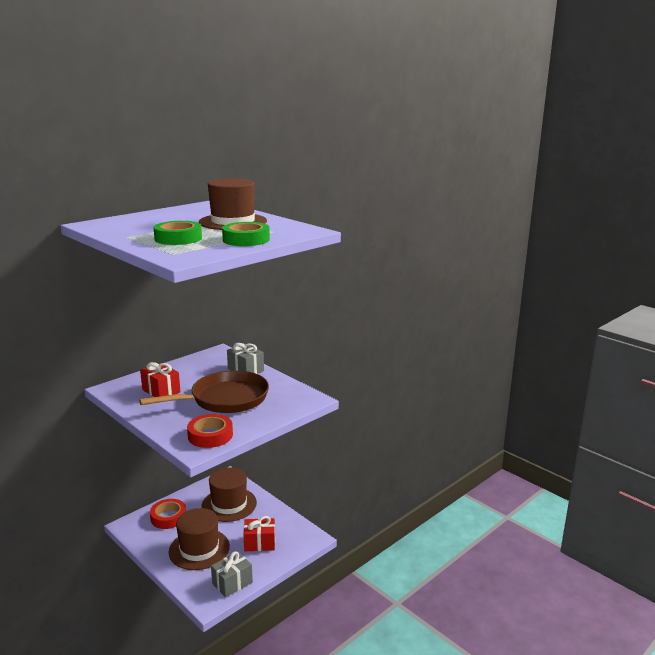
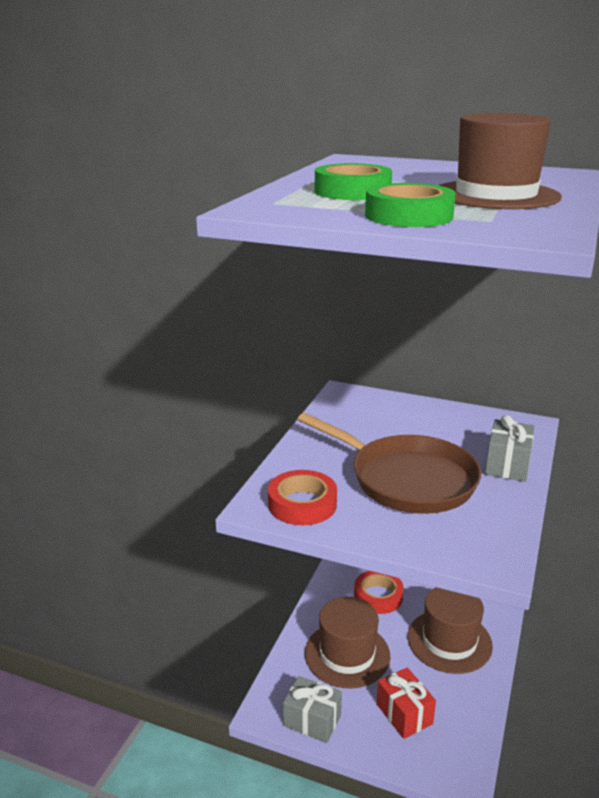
camera: 65 degrees right, 5 degrees up
(161, 391) = (374, 425): red gift -> none

